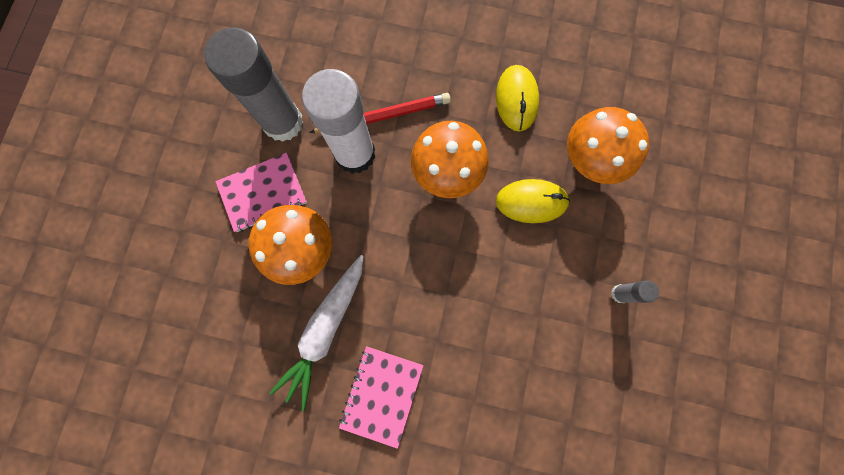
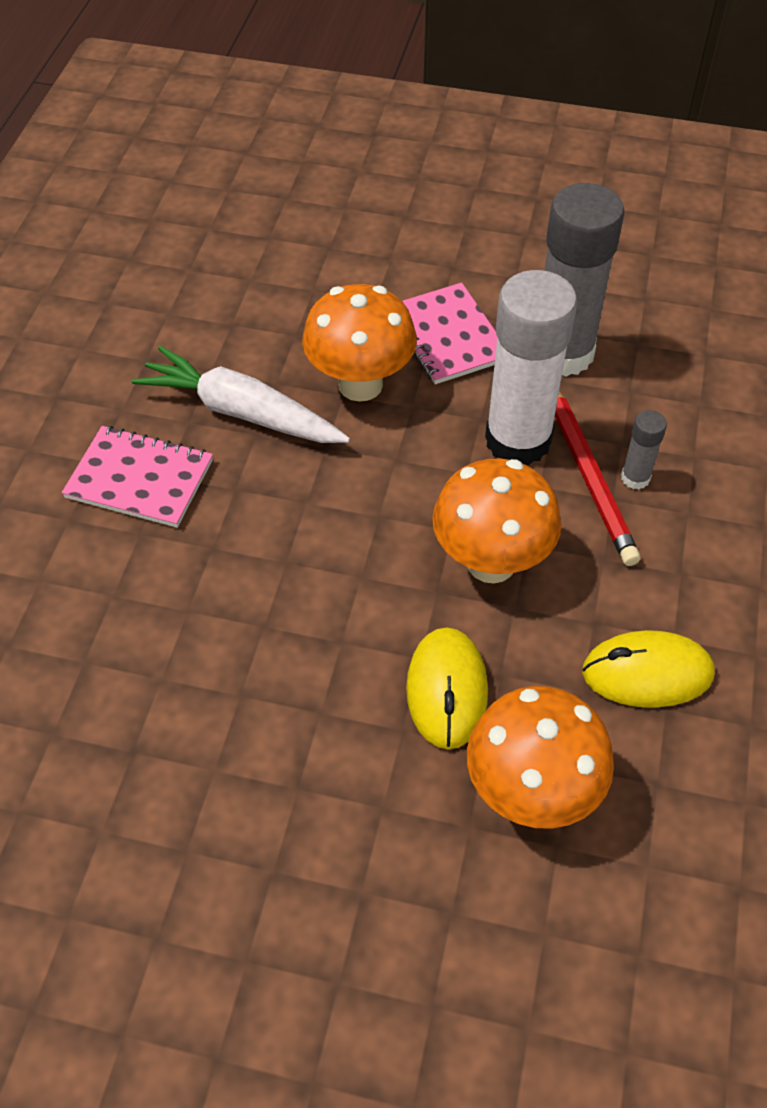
camera: 90 degrees right, 25 degrees down
(620, 293) = (271, 832): grey glue stick -> grey glue stick (635, 478)

